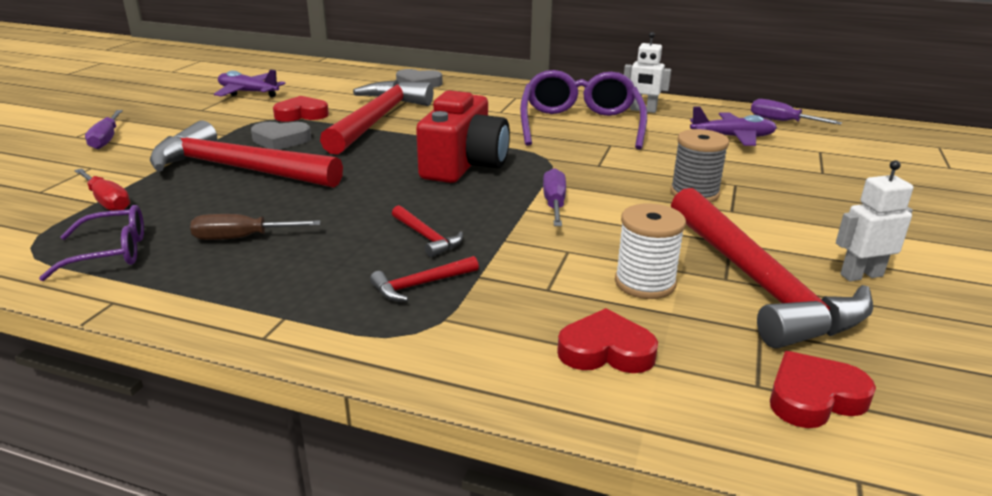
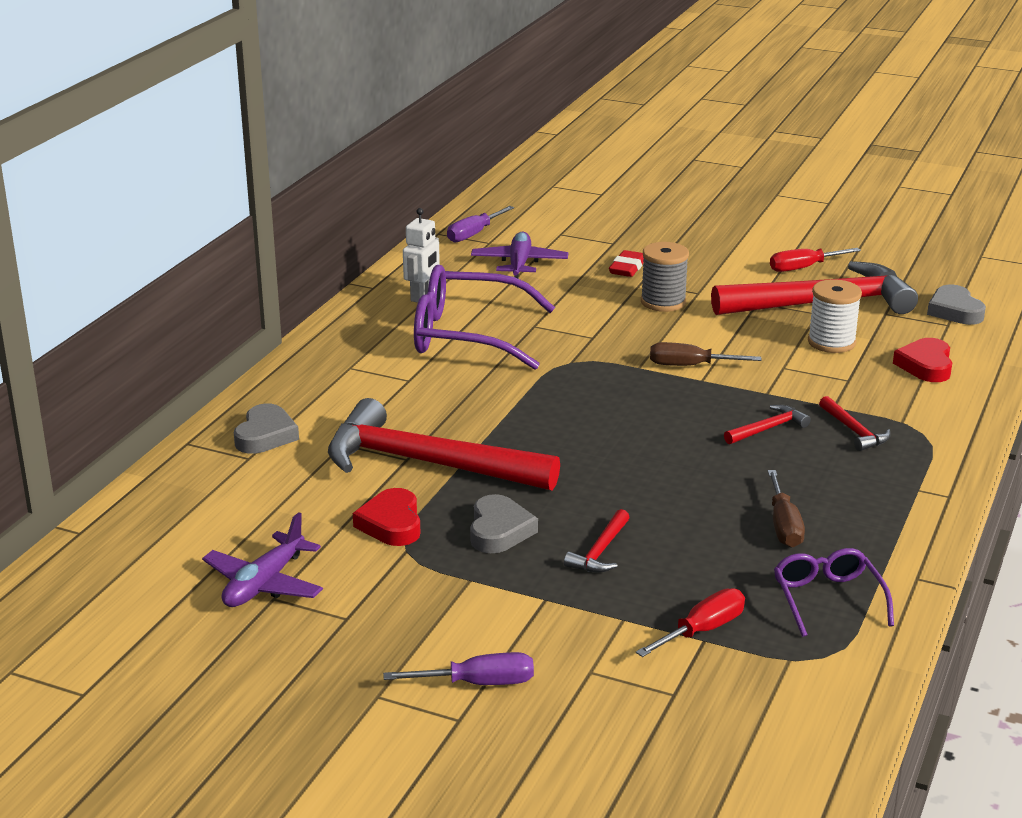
camera: 85 degrees left, 0 degrees up
(237, 169) = (600, 551): red hammer -> red hammer, size x0.41
(464, 165) = (590, 407): red camera -> none
(554, 204) = (690, 366): purple screwdriver -> brown screwdriver
(765, 178) = (627, 268): none -> red eraser
(814, 397) = (954, 311): red heart -> grey heart
(861, 275) = (803, 268): white robot -> red screwdriver

